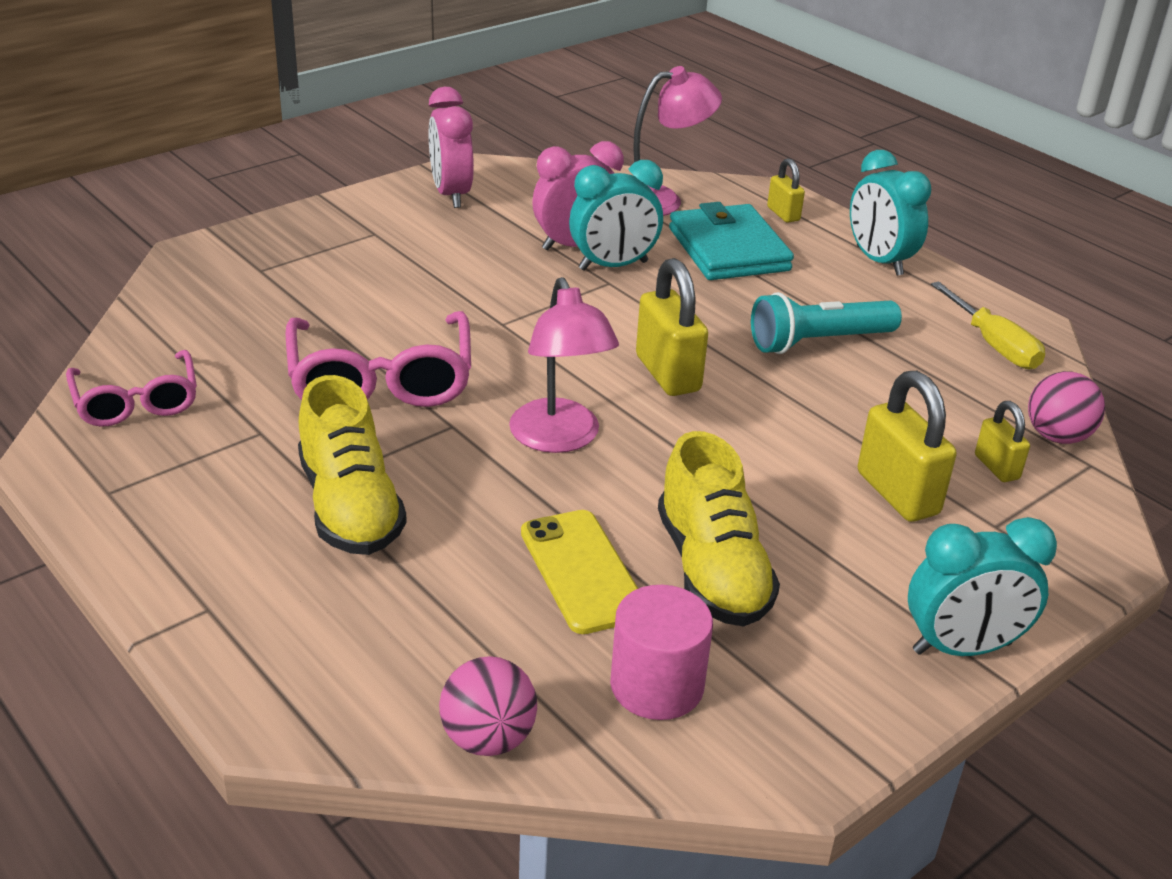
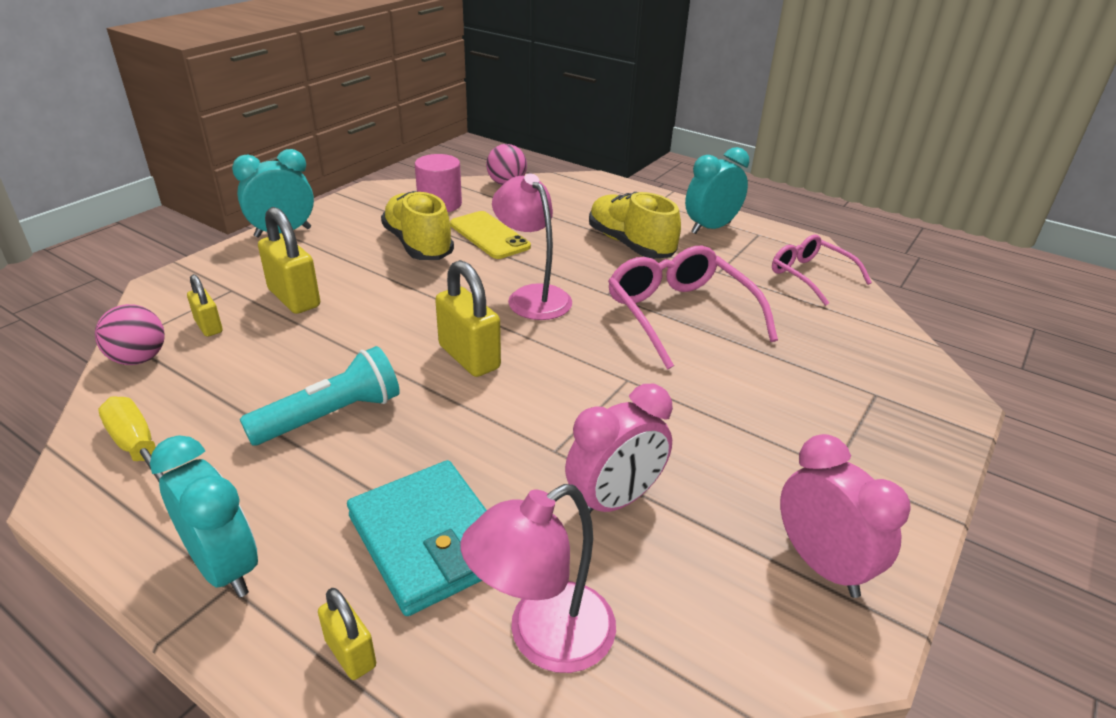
camera: 165 degrees right, 0 degrees up
(613, 266) = (560, 476): turquoise clock -> turquoise clock (710, 228)

